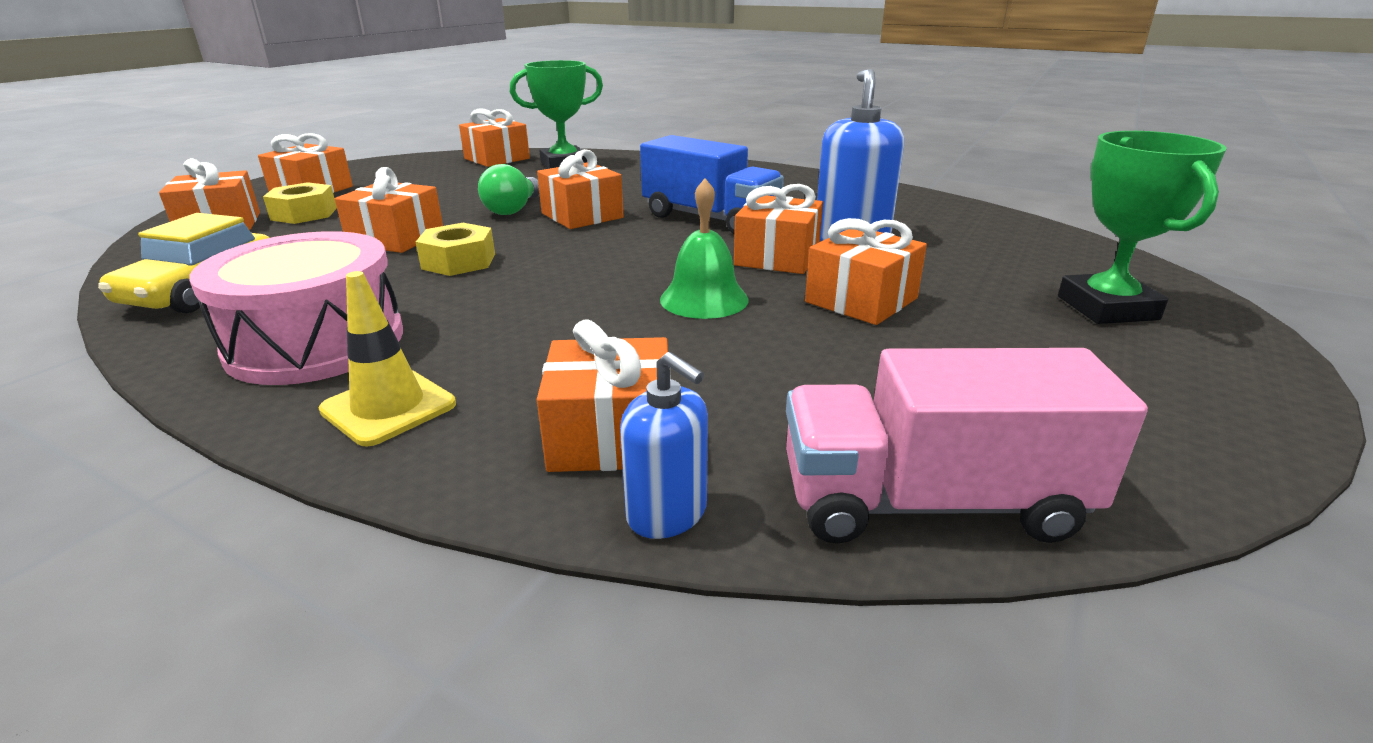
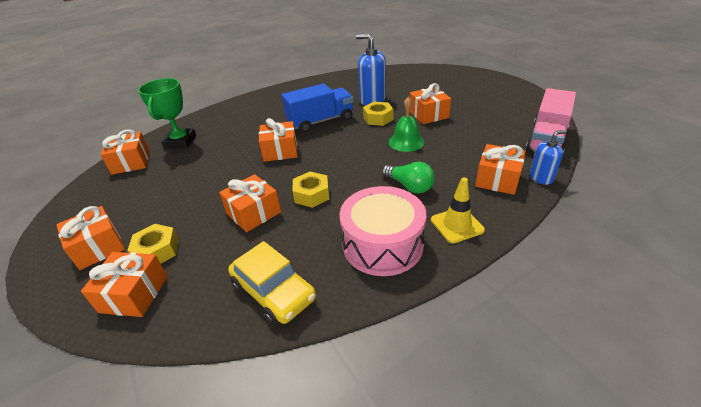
camera: 60 degrees left, 10 degrees up
(513, 209) = (246, 169): green light bulb -> green light bulb (409, 186)
(777, 257) = (378, 118): orange gift -> yellow nut
(1107, 308) = (459, 83): green trophy -> none

